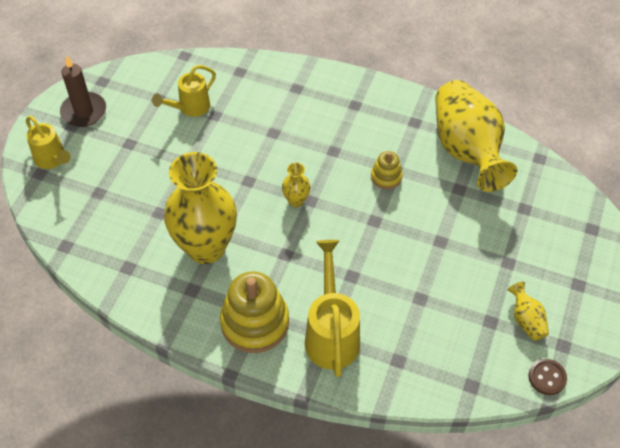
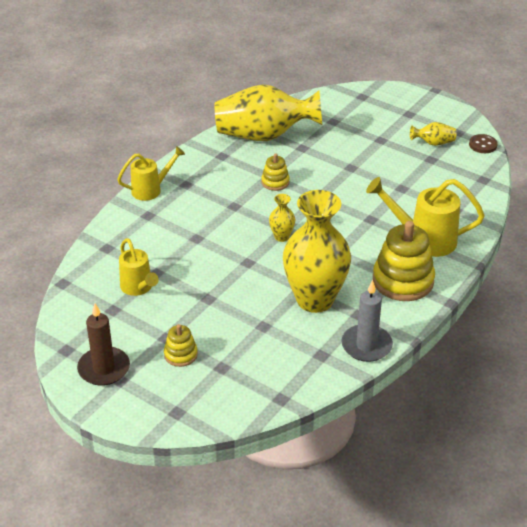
camera: 75 degrees left, 15 degrees down
(52, 160) = (162, 400): yellow watering can -> yellow watering can (151, 190)
(109, 159) = (180, 354): none -> yellow stacking toy
(148, 304) = (366, 345): none -> grey candle

